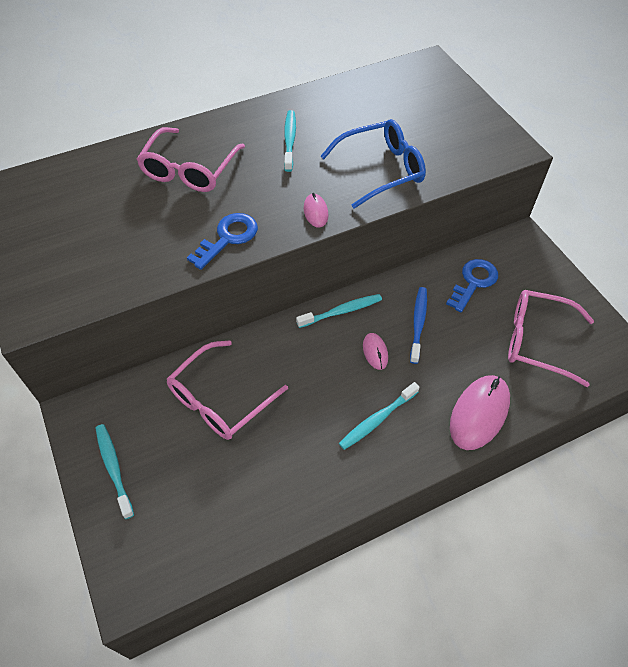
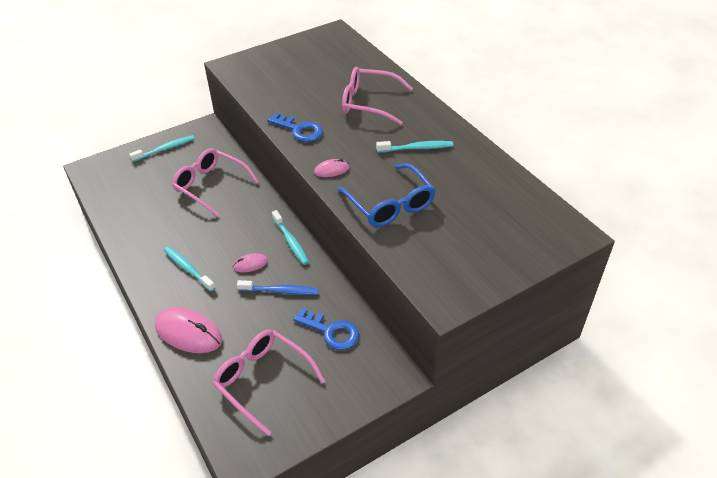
camera: 85 degrees right, 10 degrees down
(537, 341) = (263, 380): pink glasses -> pink glasses turned 60 degrees counterclockwise

